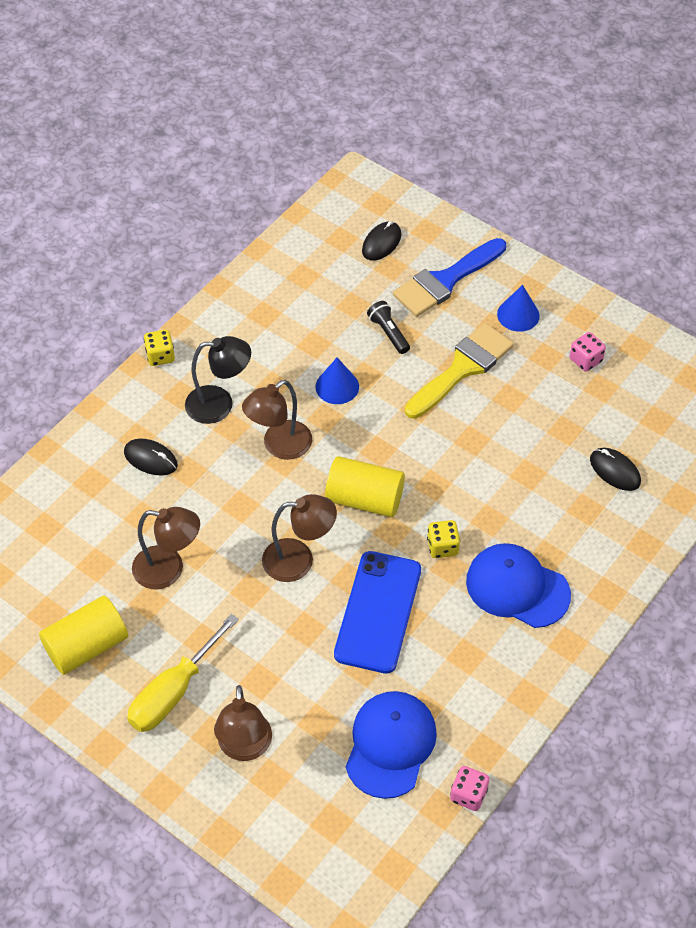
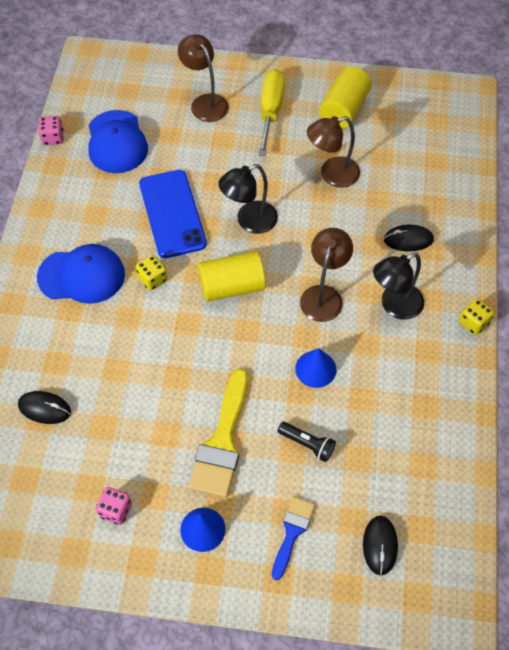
camera: 150 degrees right, 5 degrees up
(299, 560) = (249, 221): brown lamp -> black lamp
(445, 281) = (292, 532): blue brush -> blue brush, size x0.59

